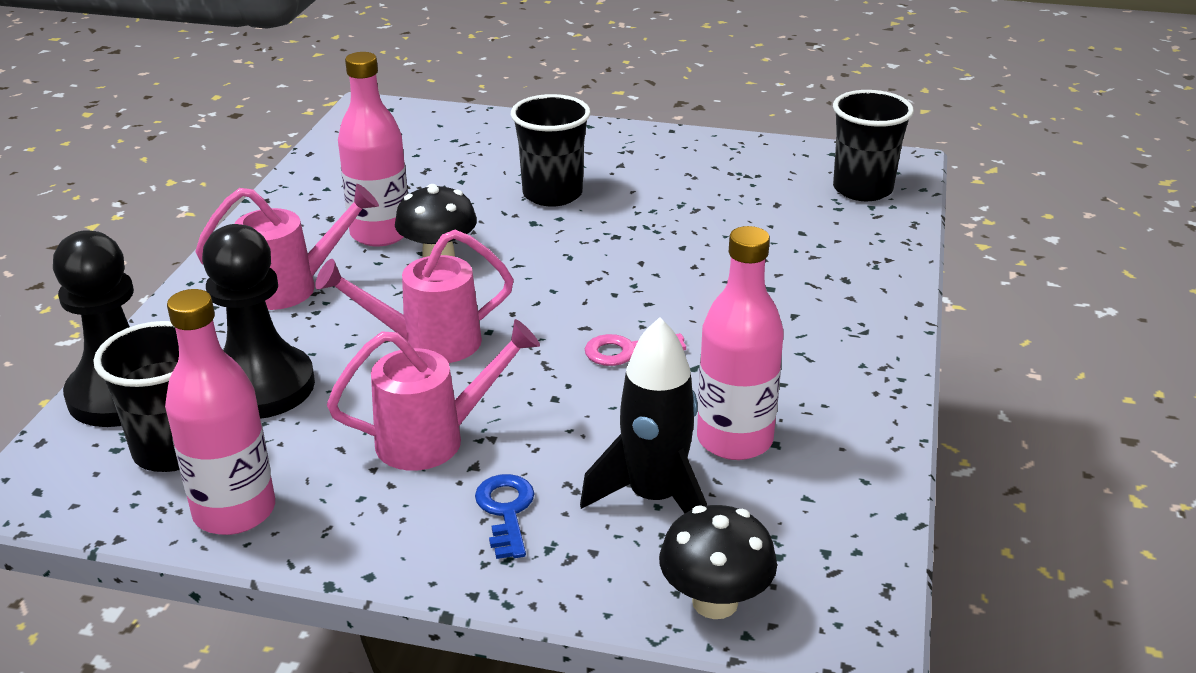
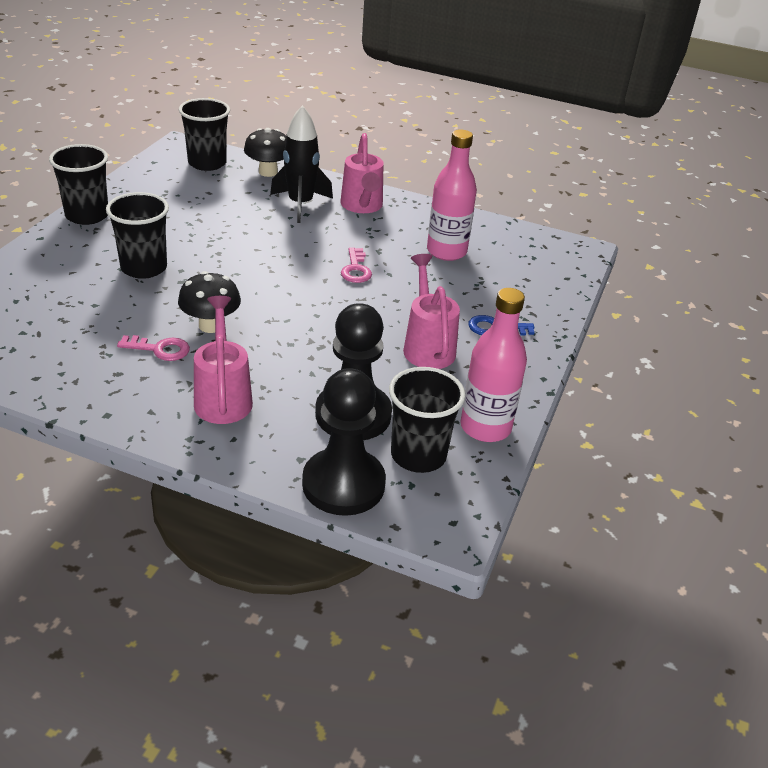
camera: 85 degrees left, 5 degrees up
(380, 233) = (160, 349): pink bottle -> pink key
(428, 343) = (323, 339): pink watering can -> pink watering can (362, 206)
(654, 498) = (490, 282): black rocket -> black rocket (300, 204)
(656, 140) = (87, 215): none -> black cup
(715, 602) = (564, 278): black mushroom -> black mushroom (268, 172)

